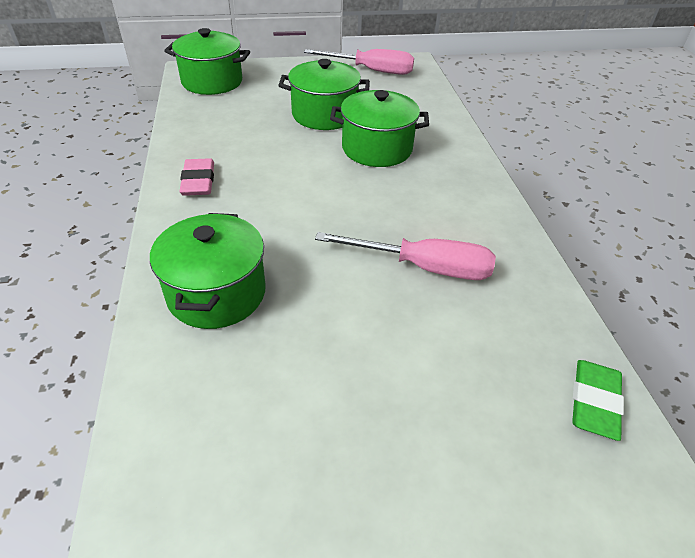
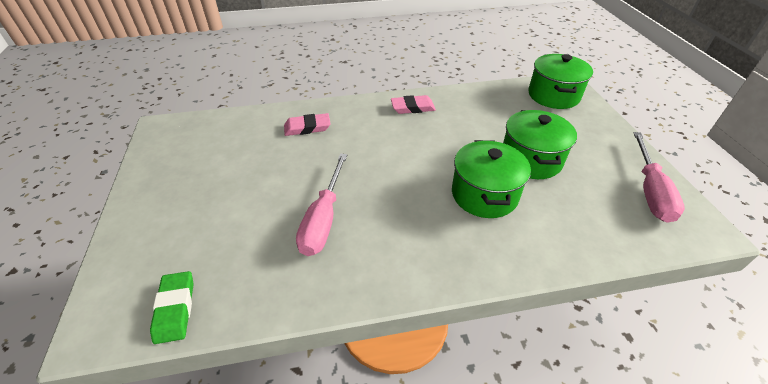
camera: 90 degrees right, 0 degrees up
(216, 293) = (307, 127): green pot -> pink eraser
(594, 402) = (175, 309): green eraser -> green eraser turned 60 degrees clockwise

